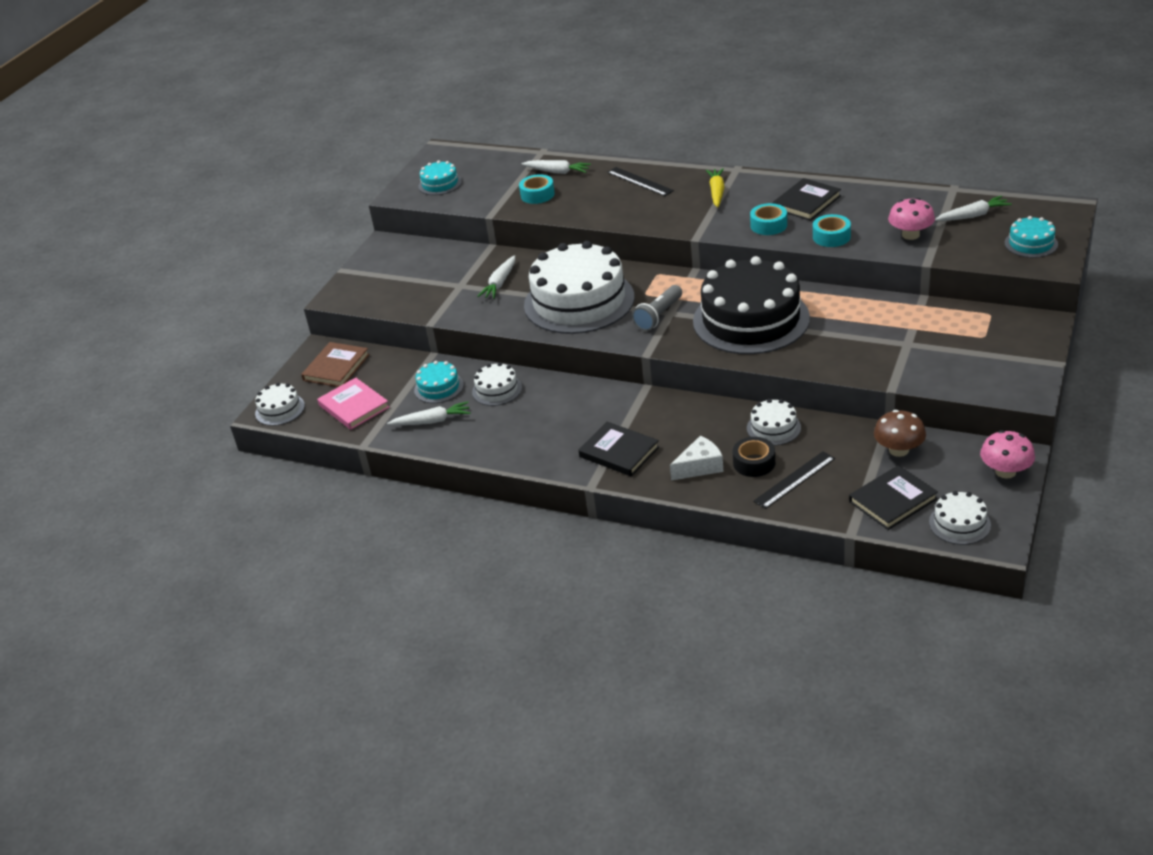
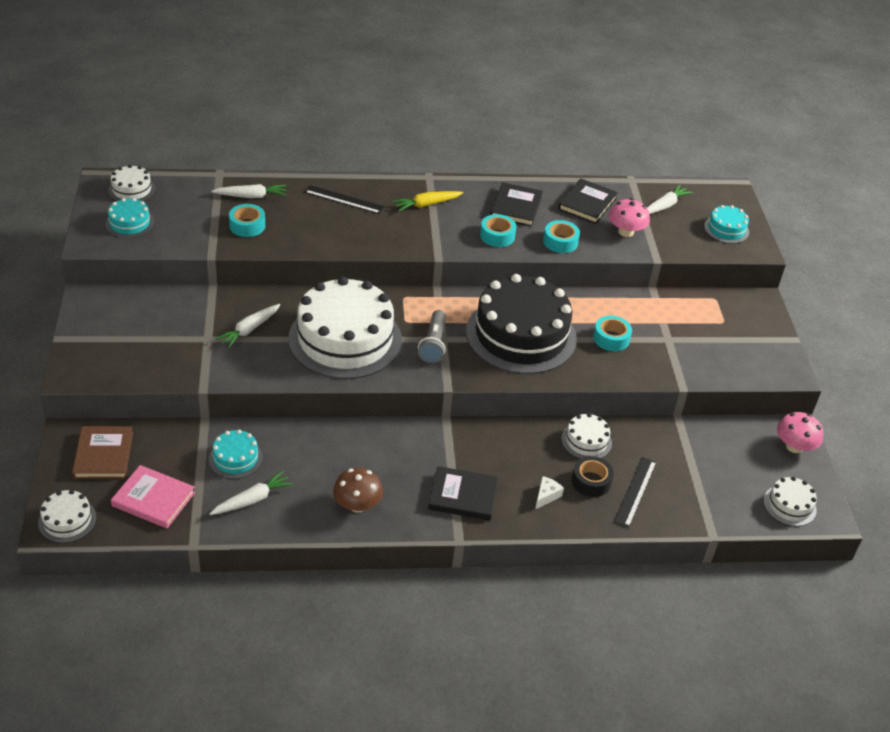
camera: 35 degrees left, 5 degrees up
(497, 390) = (299, 449): white cake -> white cake (131, 189)
(500, 283) = (249, 329): white carrot -> white carrot turned 45 degrees clockwise
(700, 467) = (546, 496): white cheese -> white cheese, size x0.66
(716, 192) = (427, 204): yellow carrot -> yellow carrot turned 90 degrees counterclockwise
(844, 335) = (611, 338): none -> turquoise tape
(893, 500) = (726, 494): black book -> black book (587, 204)
(899, 450) = (702, 442): brown mushroom -> brown mushroom (357, 505)

